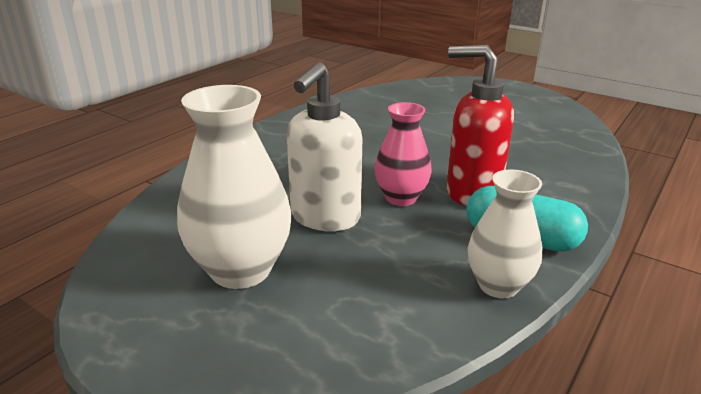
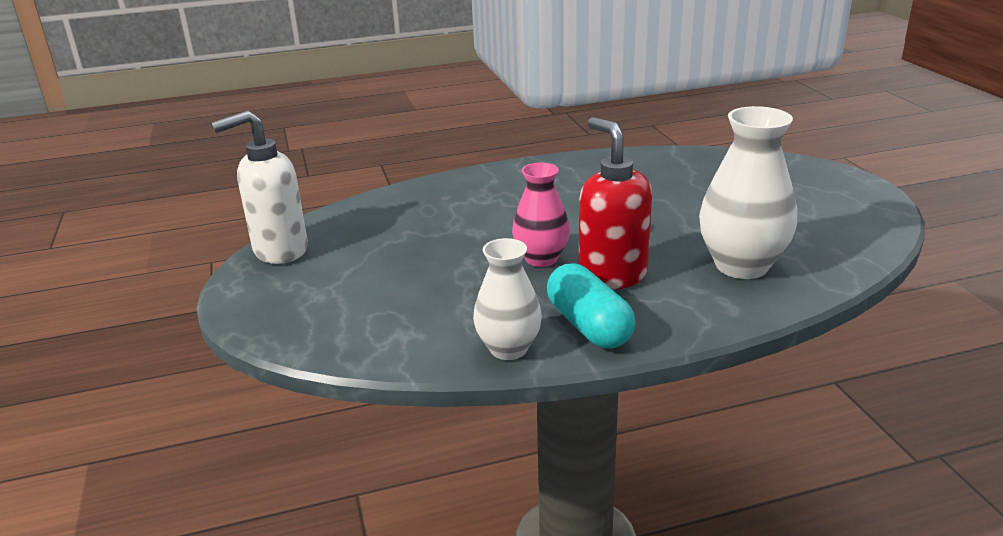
camera: 40 degrees right, 0 degrees up
(241, 270) = (353, 268): white vase -> white vase (741, 266)
(325, 218) = (458, 253): white soap dispenser -> white soap dispenser (279, 250)

